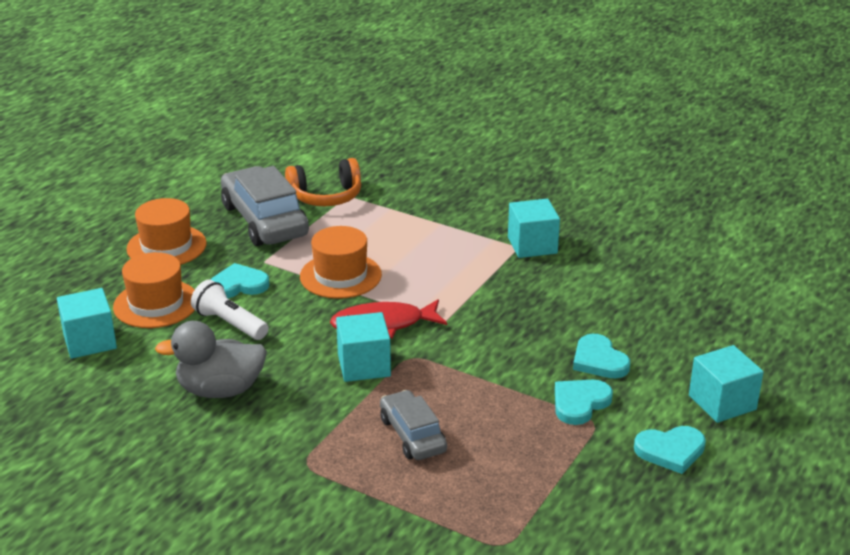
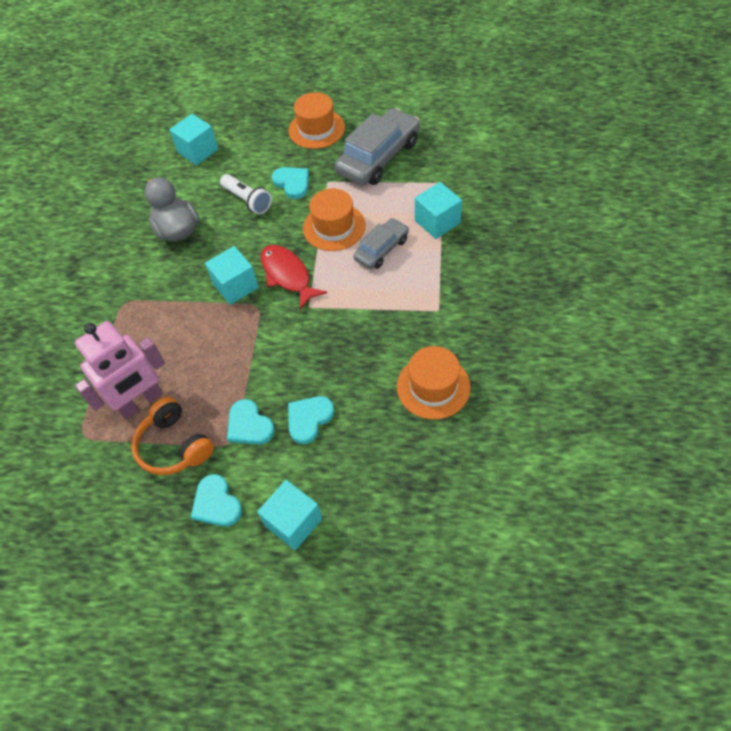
camera: 70 degrees right, 25 degrees up
(156, 304) = (250, 158): orange hat -> orange hat (433, 387)
(230, 323) = (247, 200): white flashlight -> white flashlight turned 120 degrees clockwise
(326, 196) = (433, 172): orange headphones -> orange headphones (174, 446)
(412, 435) = (173, 343): grey car -> grey car (382, 249)
(486, 481) = (141, 402): none -> pink robot
(532, 245) = (447, 318): turquoise cube -> turquoise cube (437, 222)
(580, 403) = (249, 425): turquoise heart -> turquoise heart turned 150 degrees counterclockwise

